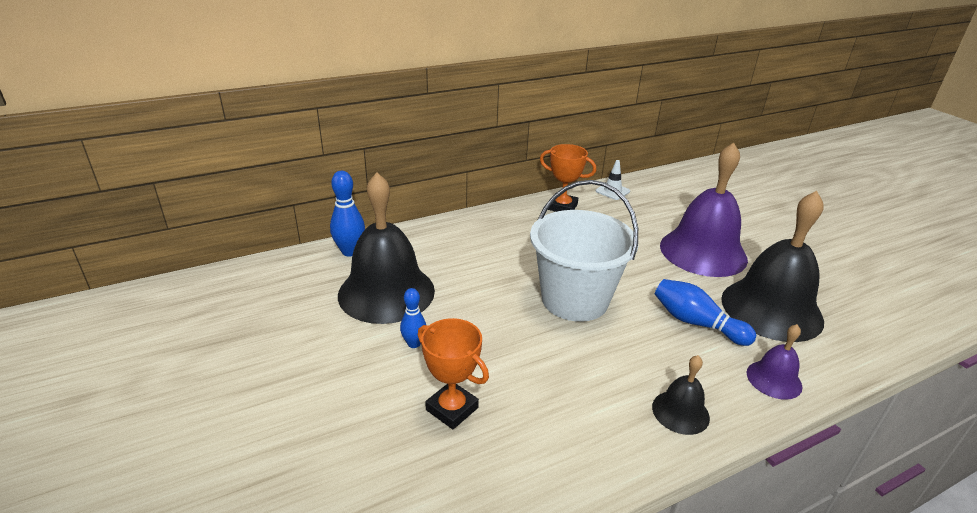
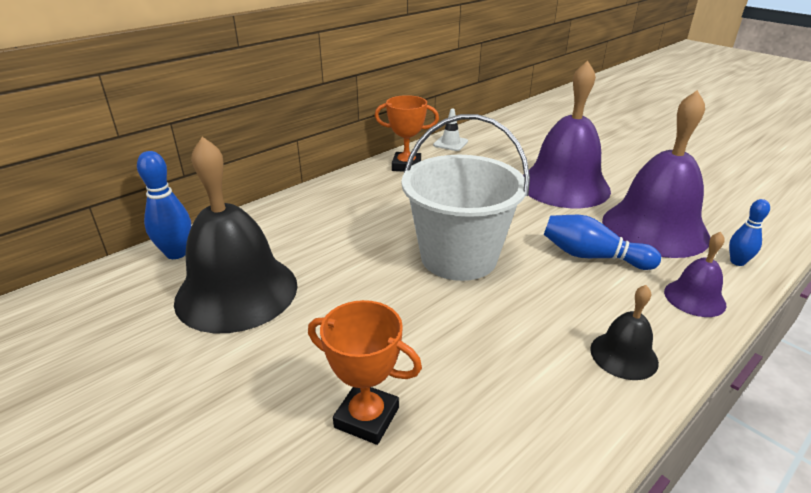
camera: 15 degrees left, 0 degrees up
(414, 343) = (291, 346): blue bowling pin -> blue bowling pin (737, 262)
(771, 309) = (655, 228): black bell -> purple bell

